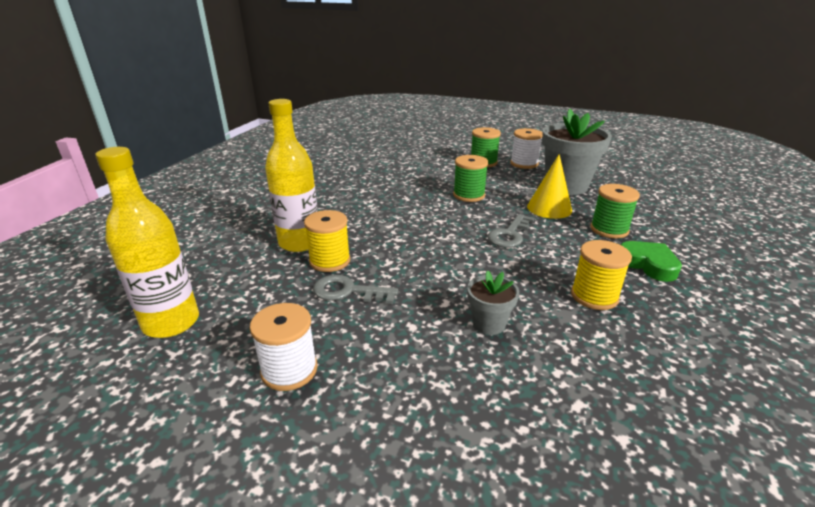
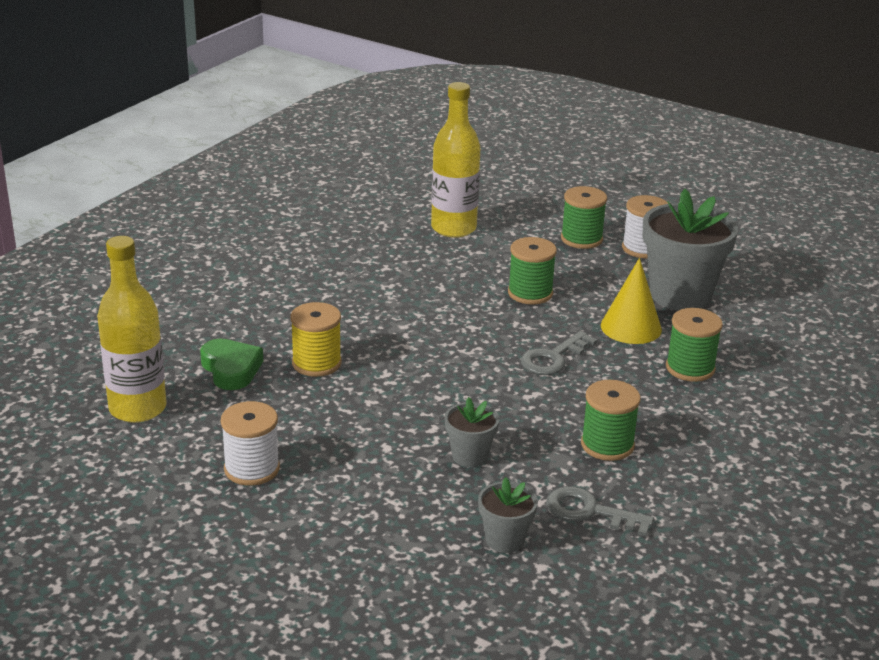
camera: 10 degrees right, 0 degrees up
(299, 242) = (285, 335): yellow bottle -> yellow bottle (453, 228)
(348, 291) = (328, 401): grey key -> grey key (589, 512)
(568, 411) = (505, 540): none -> grey flower pot
(594, 296) = (607, 445): yellow spool -> green spool
(648, 264) = (703, 419): green heart -> green heart (231, 369)

